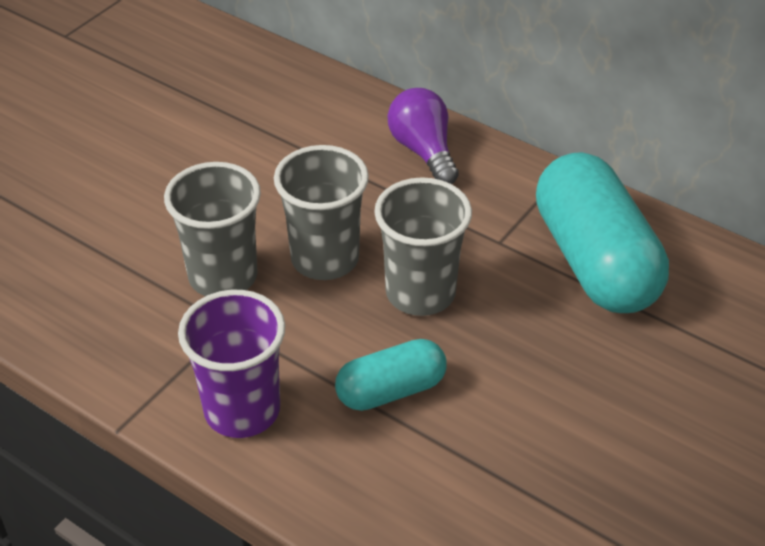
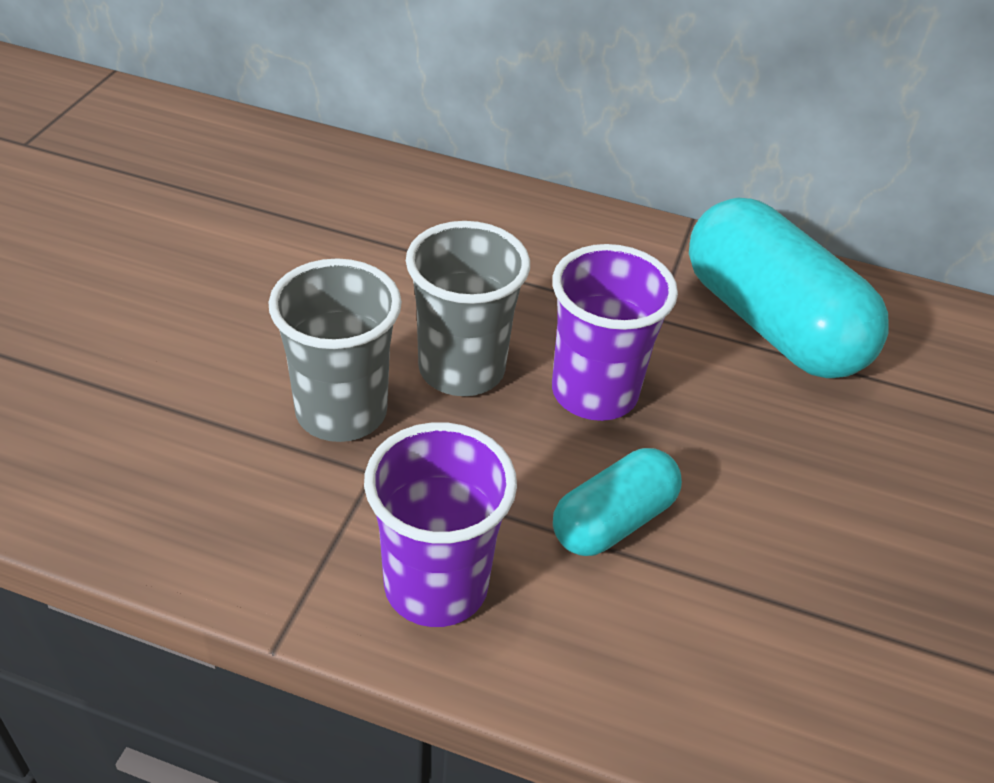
camera: 20 degrees left, 0 degrees up
(420, 293) = (594, 393): grey cup -> purple cup
(423, 151) = (524, 226): purple light bulb -> none

